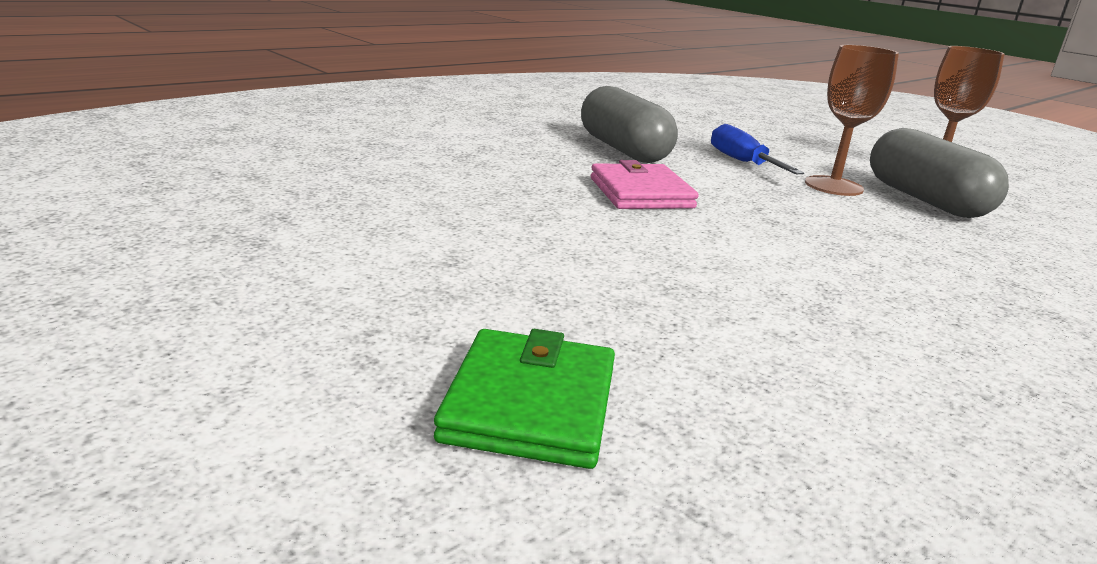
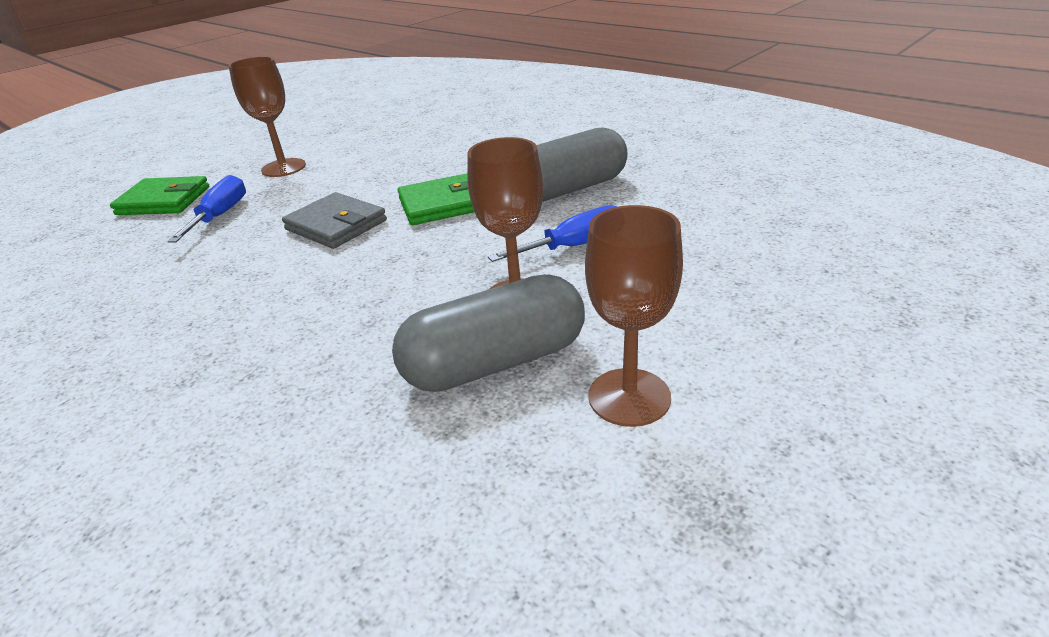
camera: 90 degrees right, 10 degrees up
(430, 280) = (283, 168): none -> brown goblet
(633, 327) = (220, 215): none -> blue screwdriver
(641, 193) = (442, 204): pink wallet -> green wallet
(688, 243) = (336, 225): none -> grey wallet

